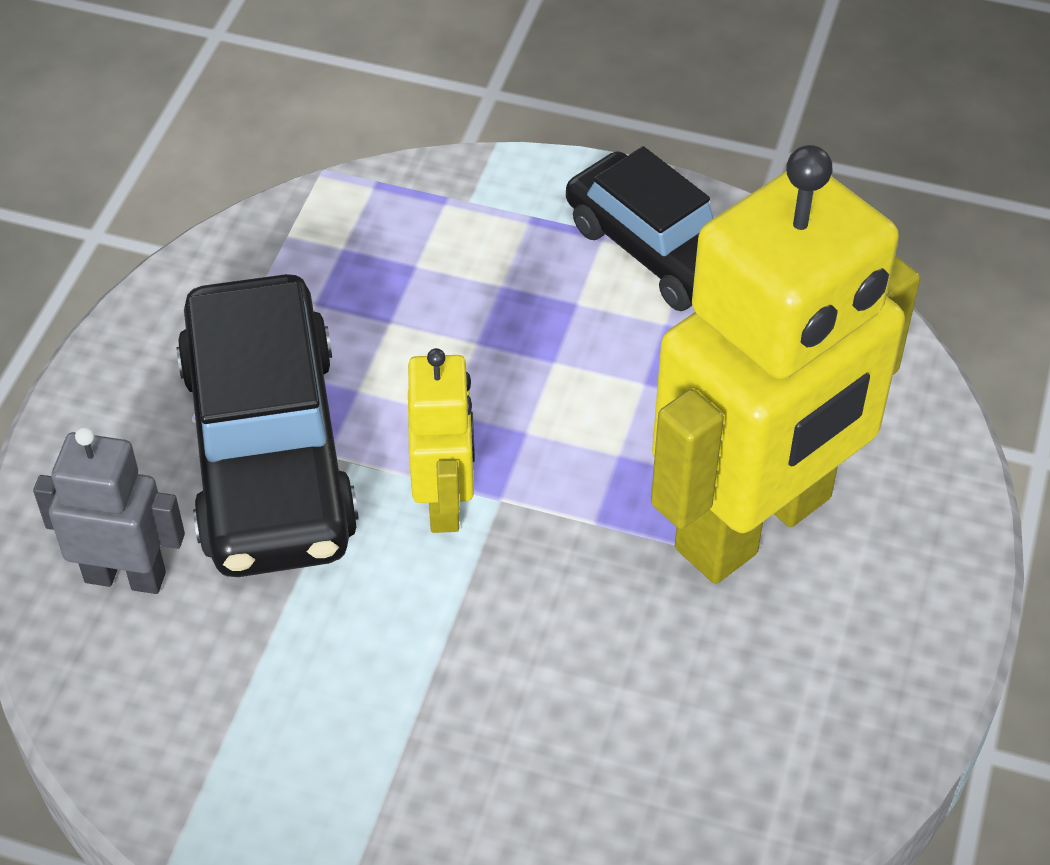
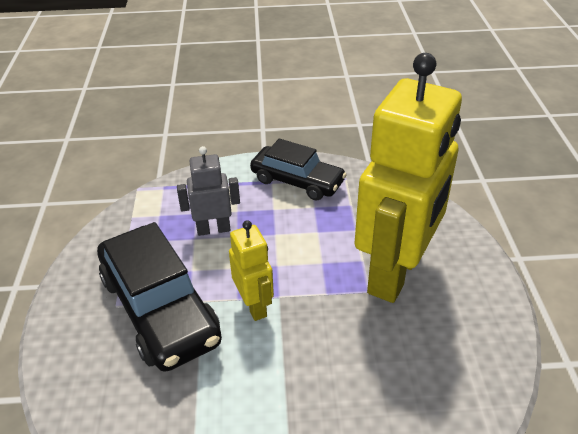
camera: 20 degrees left, 10 degrees down
(125, 576) = (108, 390): grey robot -> grey robot (213, 229)

